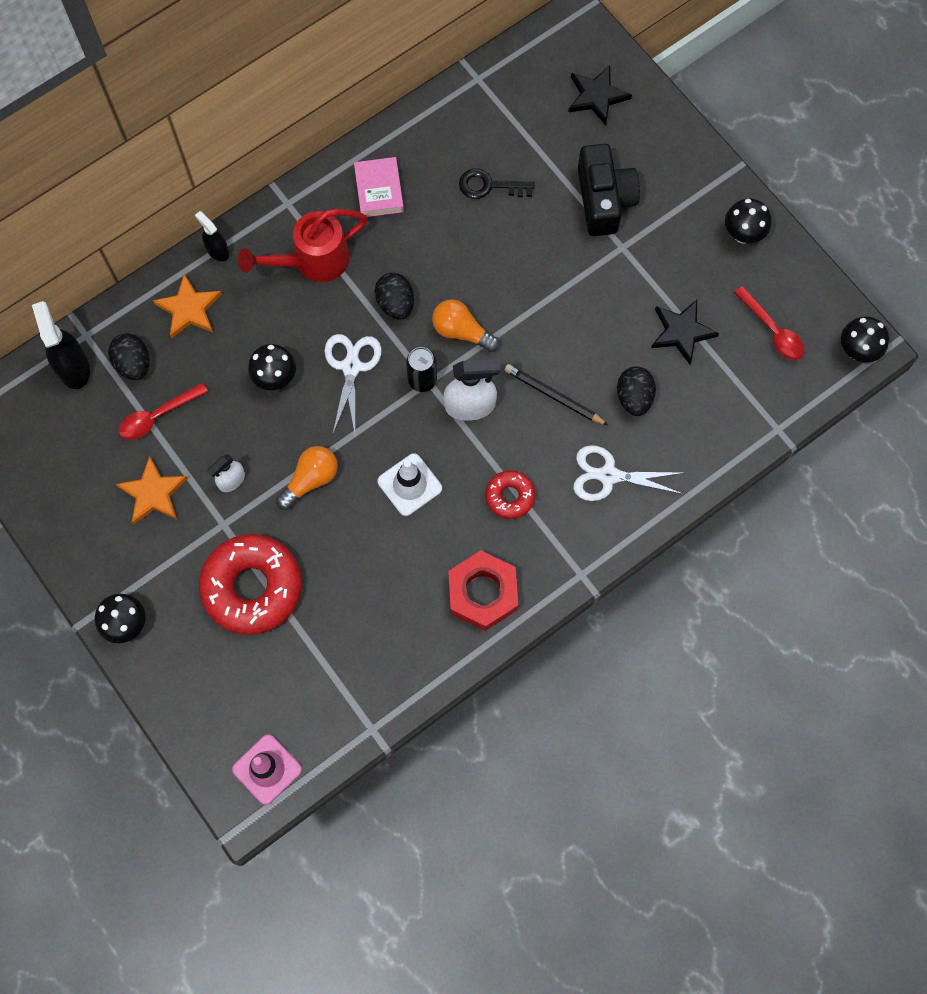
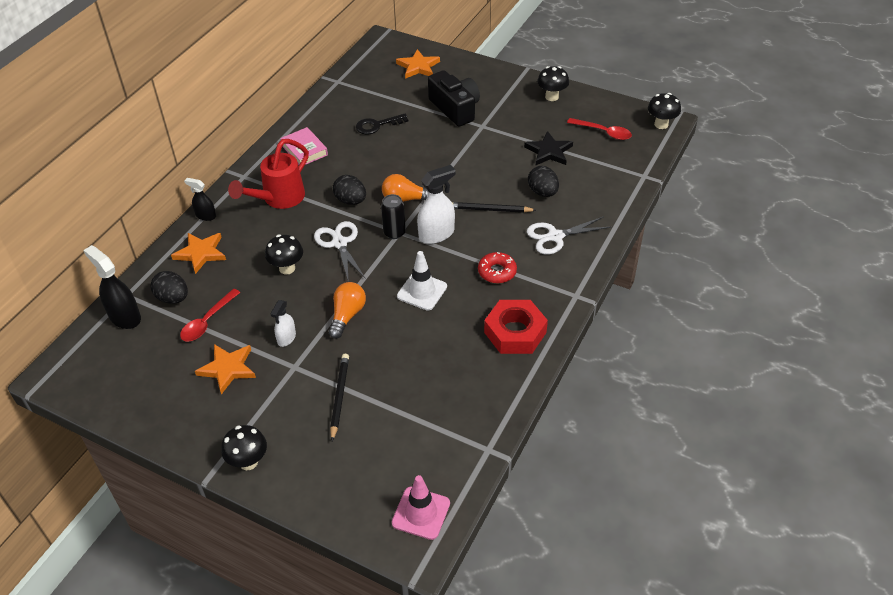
camera: 25 degrees left, 25 degrees down
(252, 587) = (339, 397): red donut -> black pencil
(597, 96) = (418, 67): black star -> orange star

